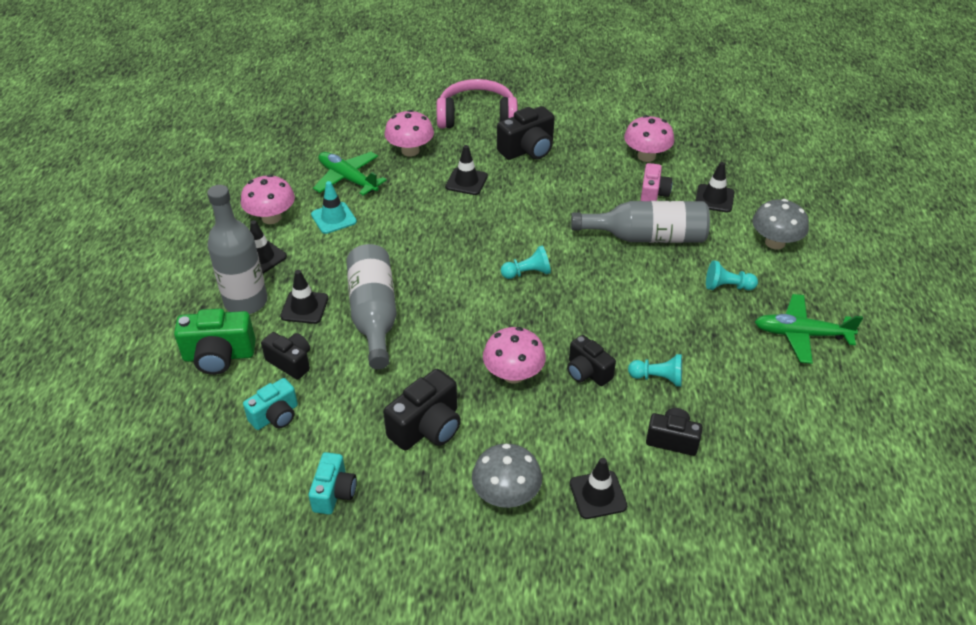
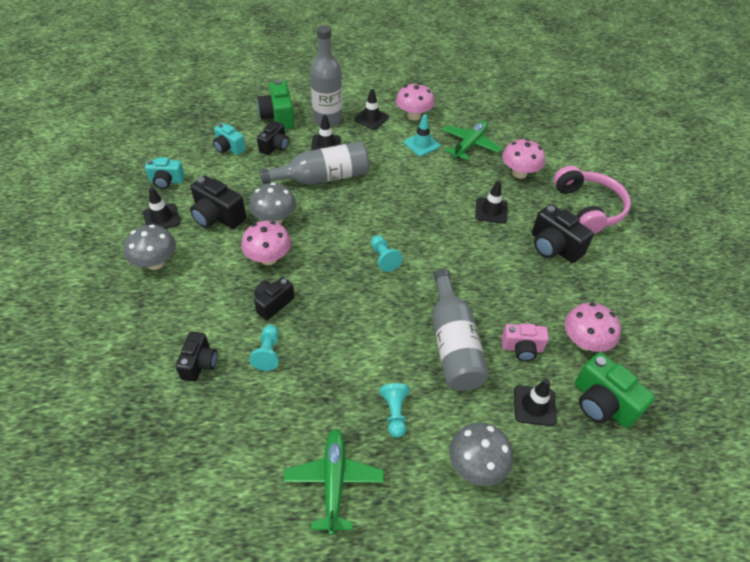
camera: 80 degrees right, 5 degrees up
(444, 367) = (274, 219): none -> grey mushroom
(598, 495) = (149, 315): black traffic cone -> black traffic cone (161, 218)
(710, 161) = (602, 403): none -> green camera

